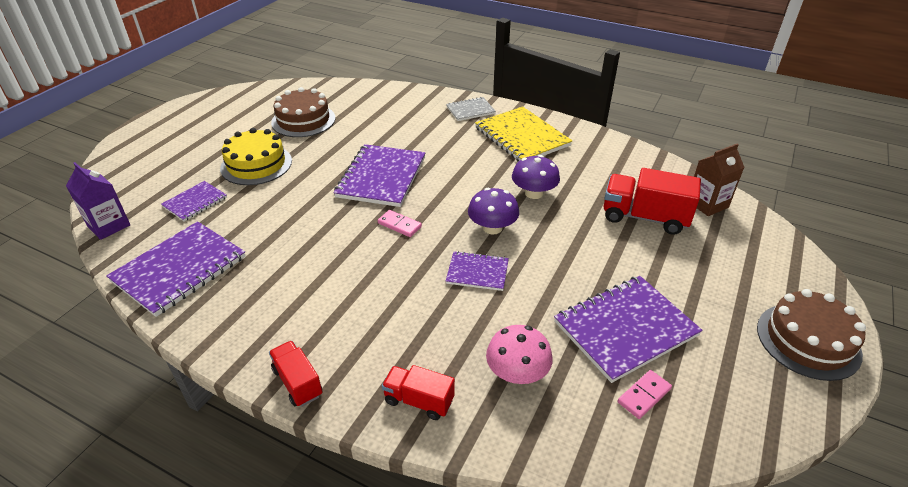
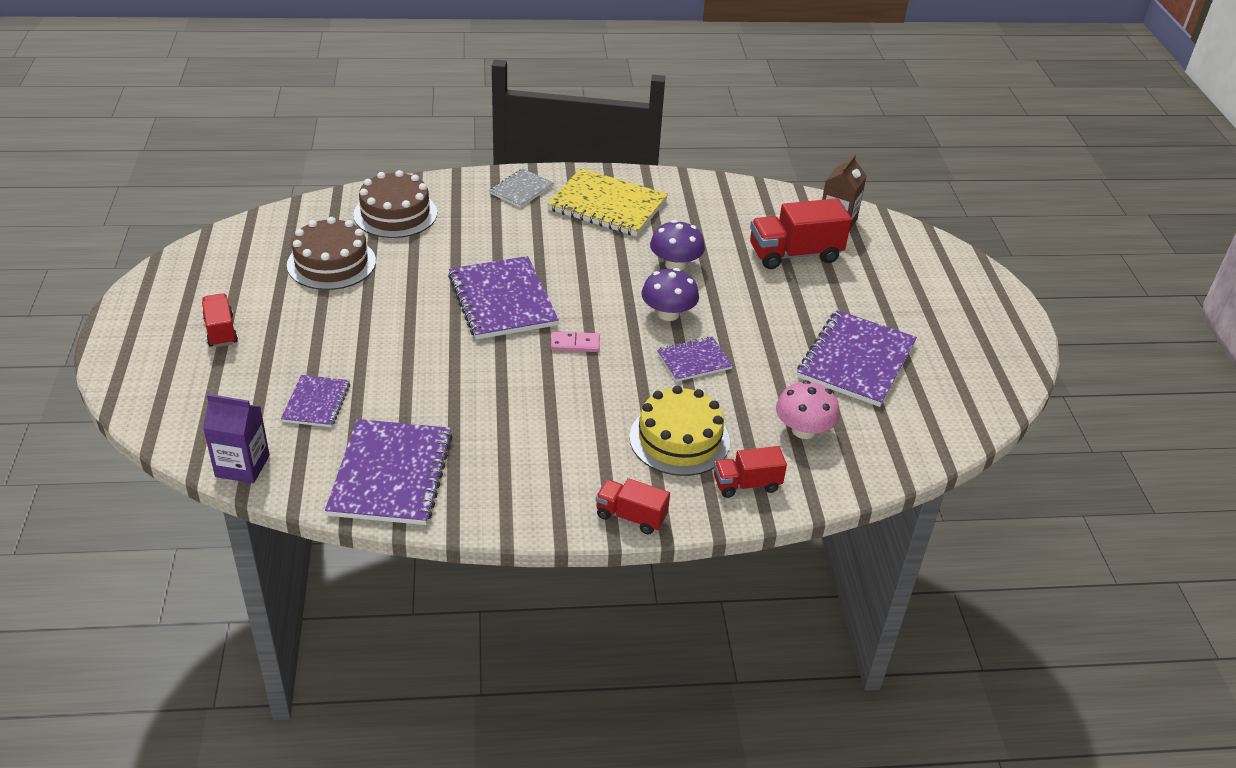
camera: 35 degrees left, 0 degrees up
(198, 140) = (221, 331): none -> red truck
(256, 164) = (337, 335): yellow cake -> yellow cake (679, 439)
(644, 395) = (909, 406): pink domino -> none
(808, 340) = (990, 316): brown cake -> brown cake (395, 214)

